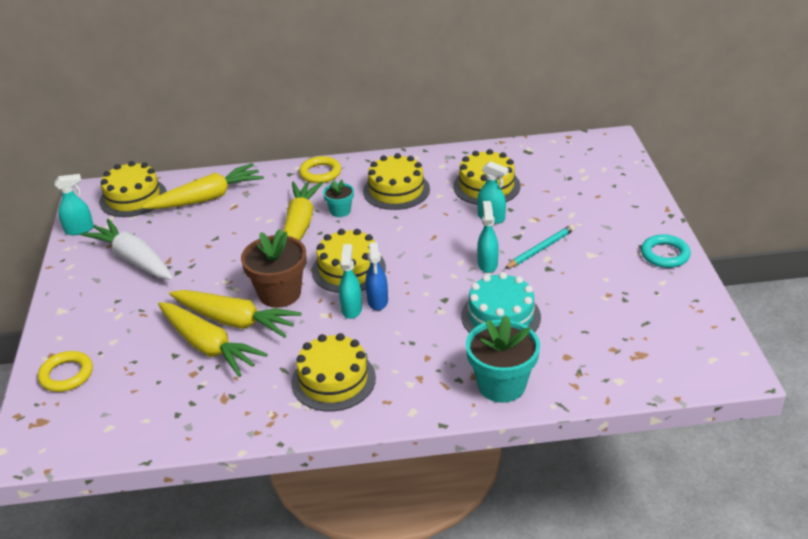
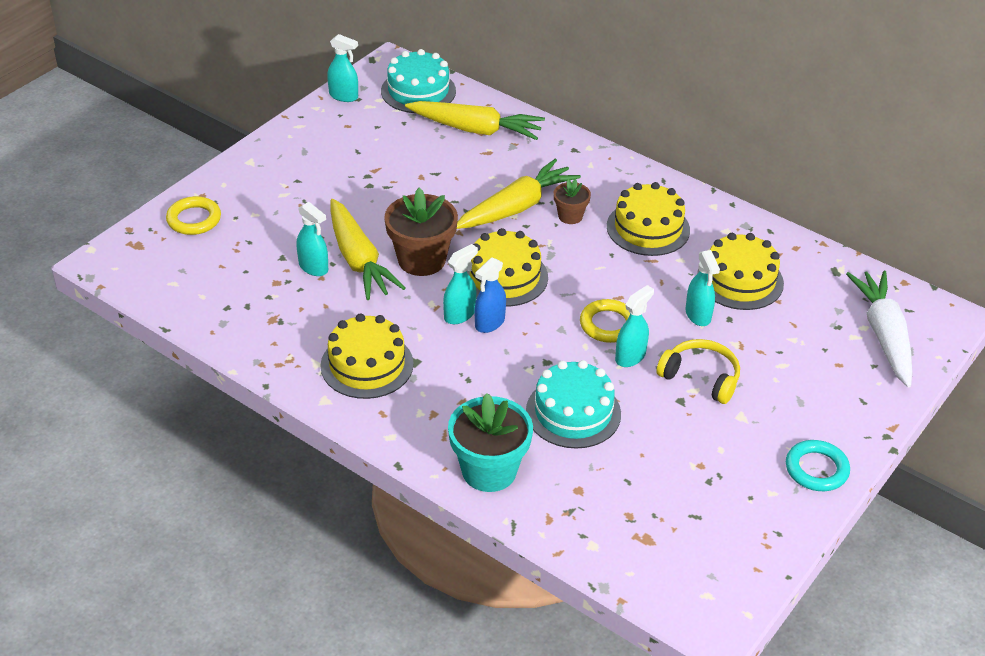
camera: 40 degrees right, 5 degrees up
(133, 197) = (418, 91): yellow cake -> turquoise cake
(134, 259) = (351, 151): white carrot -> white carrot (884, 335)
(208, 346) = (313, 267): yellow carrot -> turquoise spray bottle
(320, 173) = (602, 166): yellow ring -> yellow ring (608, 325)
(340, 211) = (570, 216): turquoise flower pot -> brown flower pot
(541, 249) = (701, 377): turquoise pencil -> yellow headphones

